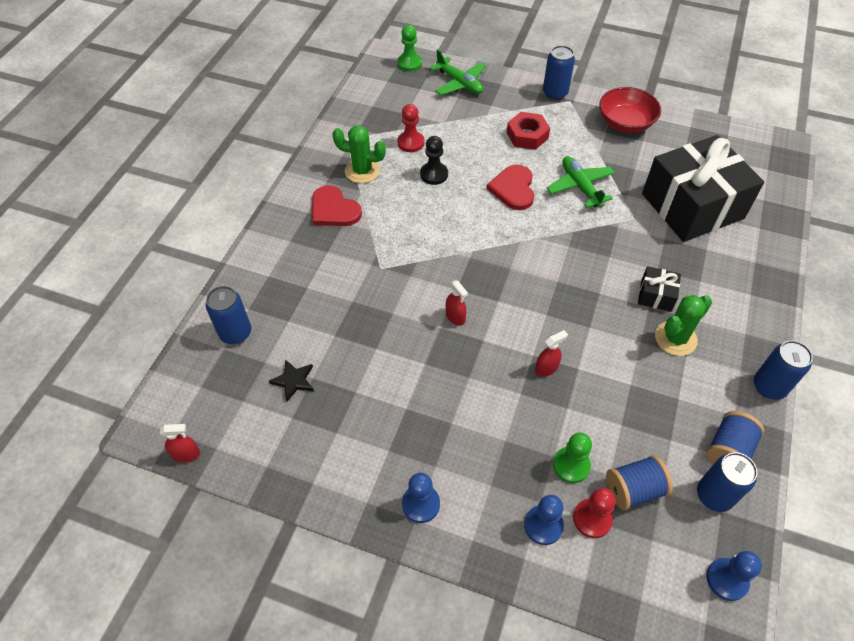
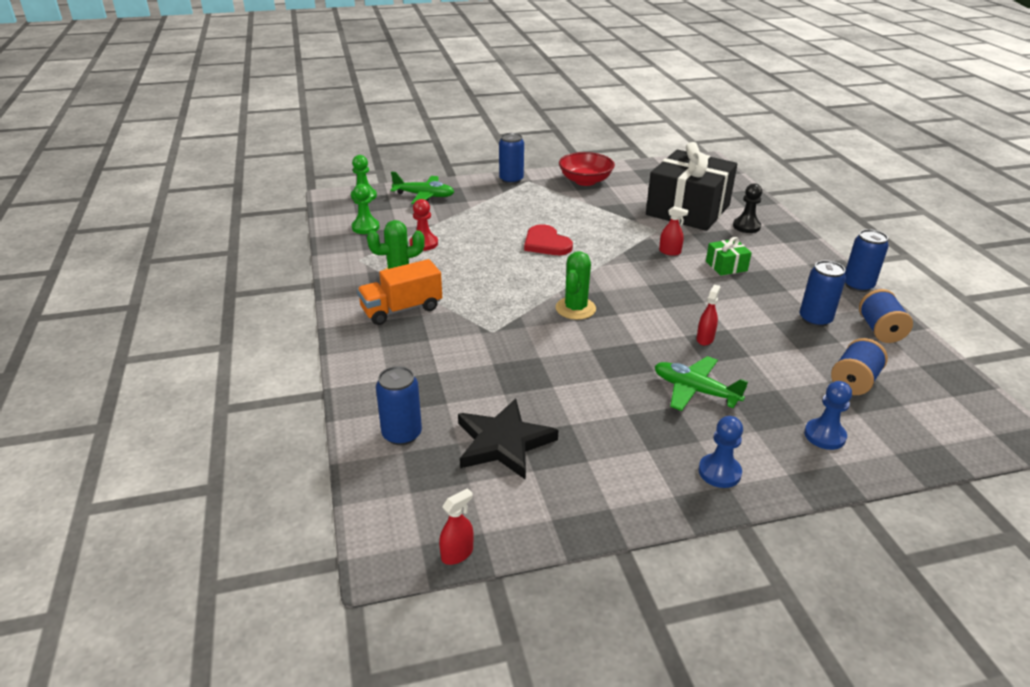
camera: 35 degrees left, 20 degrees down
(293, 381) = (503, 443): black star -> black star, size x1.94
(334, 209) = (401, 309): red heart -> orange truck
(434, 174) = (468, 256): black pawn -> black pawn (746, 226)
(455, 317) = (596, 337): red spray bottle -> red spray bottle (670, 252)
(527, 135) = (519, 209): red nut -> none
(571, 465) = (796, 388): green pawn -> green pawn (365, 227)
(580, 186) = (596, 225): green plane -> green plane (695, 391)
(592, 519) = (851, 413): red pawn -> none
(656, 295) = (726, 266): black gift -> green gift
(675, 338) = (769, 284): green cactus -> green cactus (575, 308)
(714, 495) = (904, 359): blue can -> blue can (815, 319)
(727, 579) = (973, 402): blue pawn -> none

